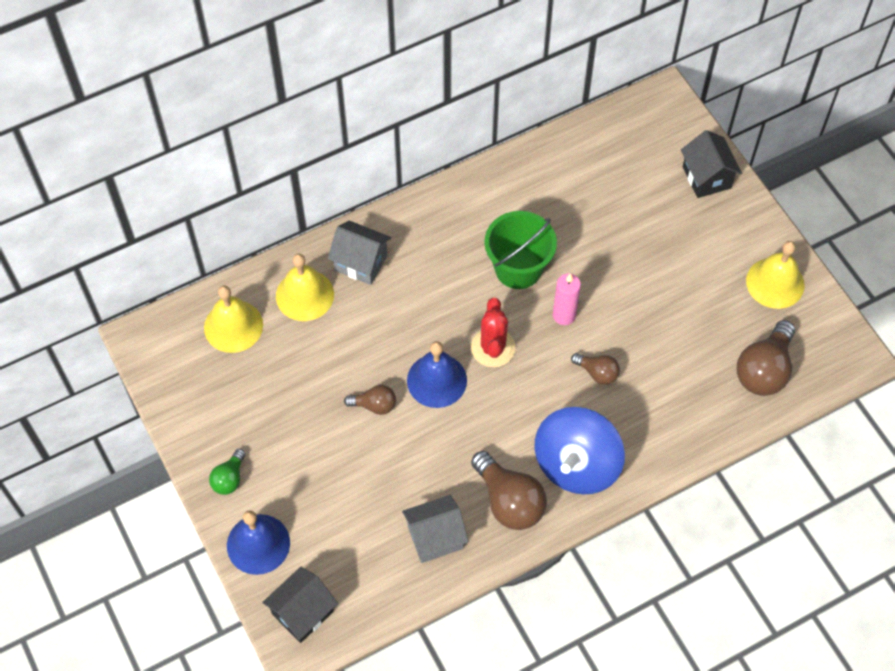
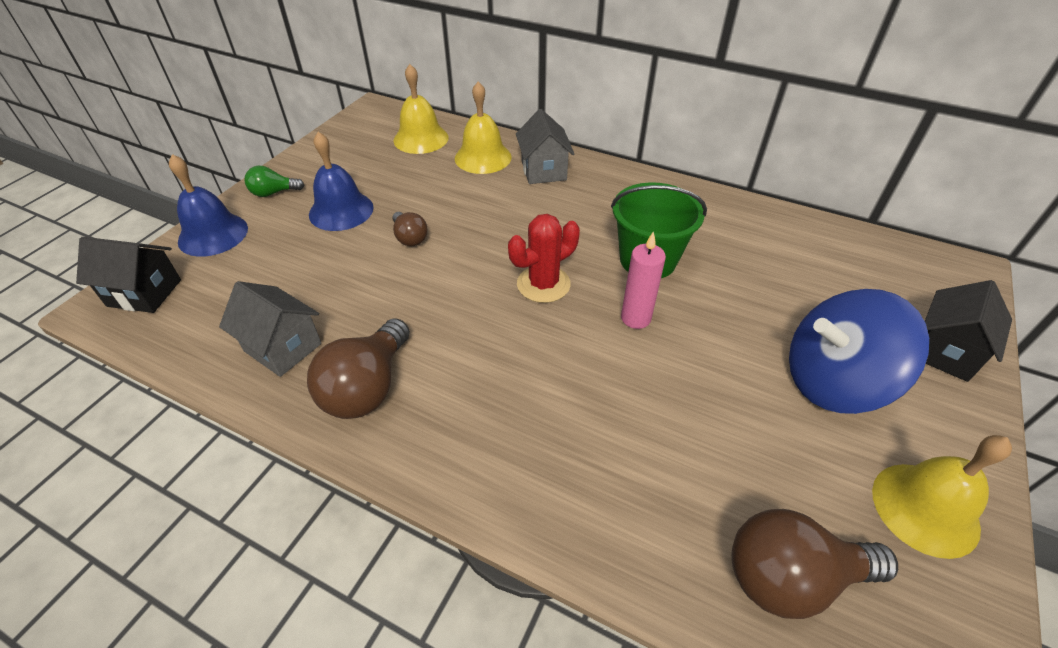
camera: 55 degrees right, 15 degrees down
(437, 380) = (471, 264): blue bell -> blue bell (341, 211)
(576, 464) = (460, 426): blue spinning top -> blue spinning top (833, 381)
(597, 373) = (597, 383): brown light bulb -> none

